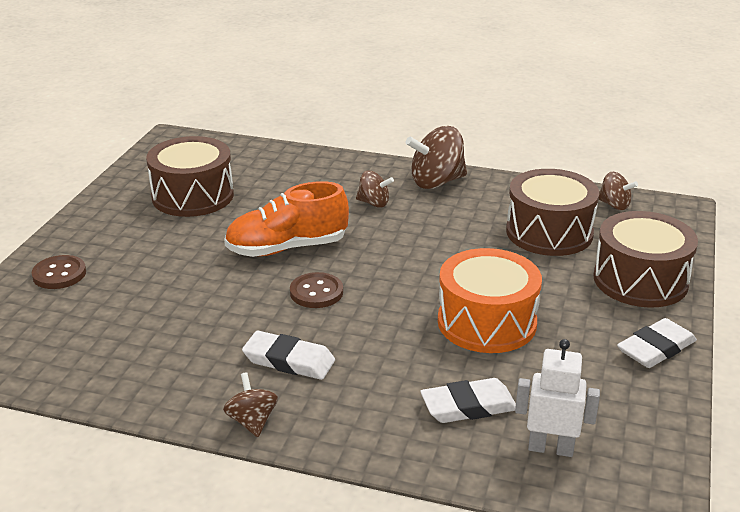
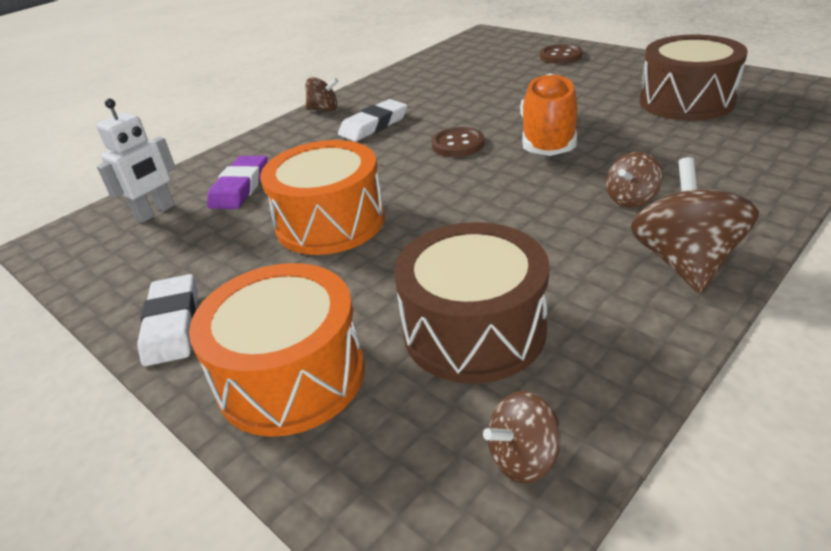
camera: 120 degrees right, 5 degrees up
(468, 406) = (240, 187): white eraser -> purple eraser
(640, 280) = (291, 376): brown drum -> orange drum

